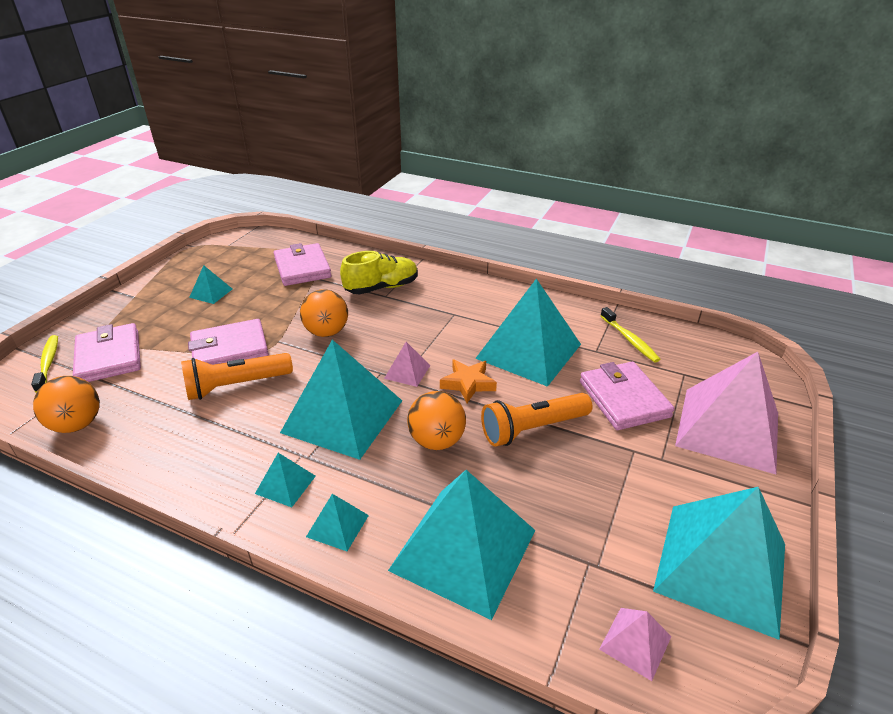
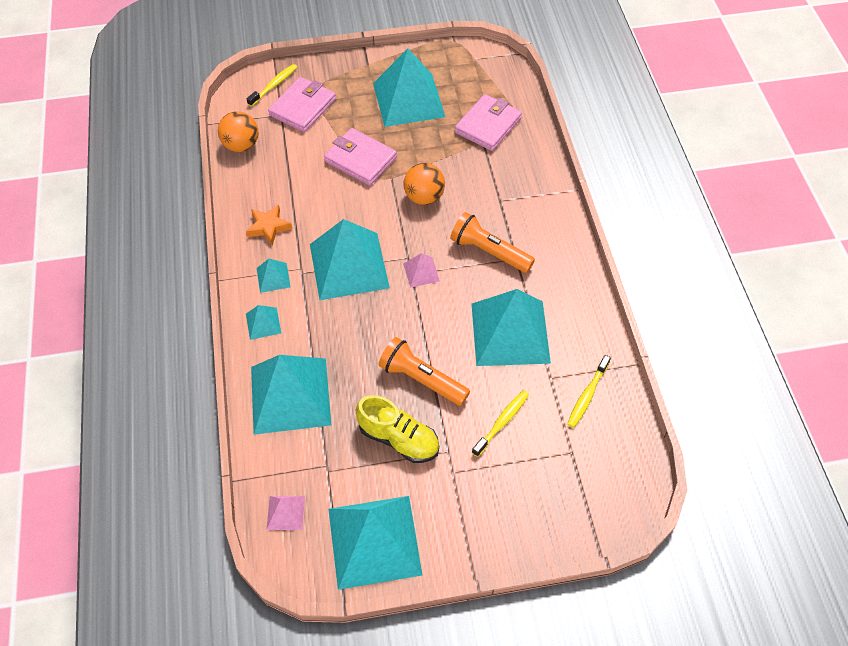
camera: 55 degrees right, 20 degrees up
(211, 293) = (408, 100): turquoise pyramid -> turquoise pyramid, size x2.31
(236, 386) = (331, 191): orange flashlight -> orange flashlight (489, 252)
(382, 288) = (508, 191): yellow shoe -> yellow shoe (399, 439)
(436, 441) = (366, 330): orange ball -> none
(468, 384) = (438, 315): orange star -> orange star (269, 227)
(624, 399) = (502, 422): pink wallet -> yellow toothbrush
(728, 429) = (522, 506): pink pyramid -> none

